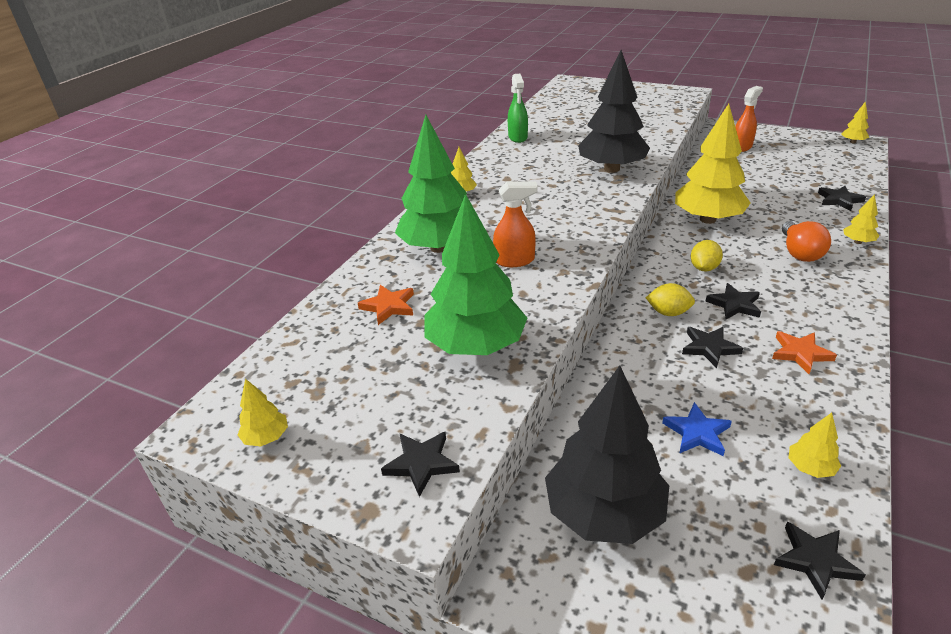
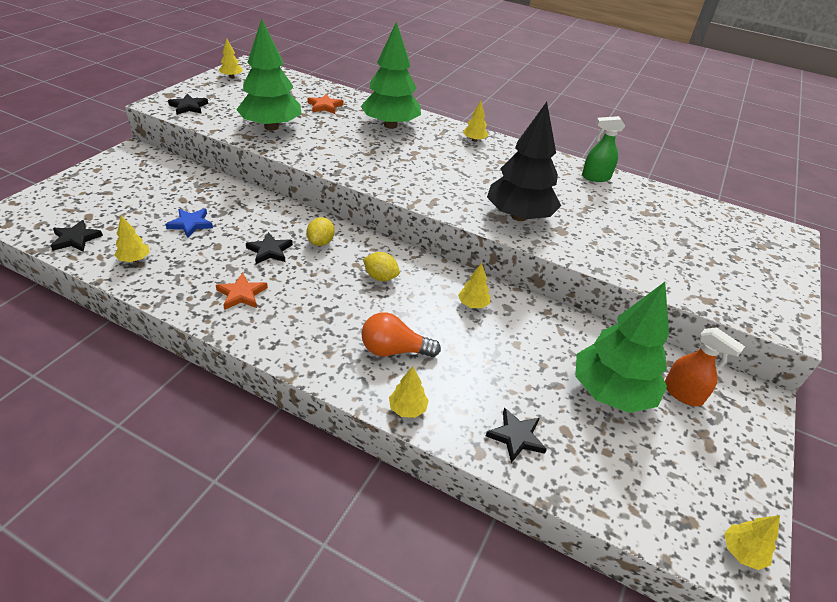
camera: 85 degrees right, 5 degrees up
(515, 260) = (363, 149): orange spray bottle -> none
(604, 513) = (155, 182): black tree -> none
(708, 219) = (473, 304): yellow tree -> yellow tree, size x0.42
(734, 304) = (319, 279): black star -> none
(762, 168) = (611, 392): none -> green tree

